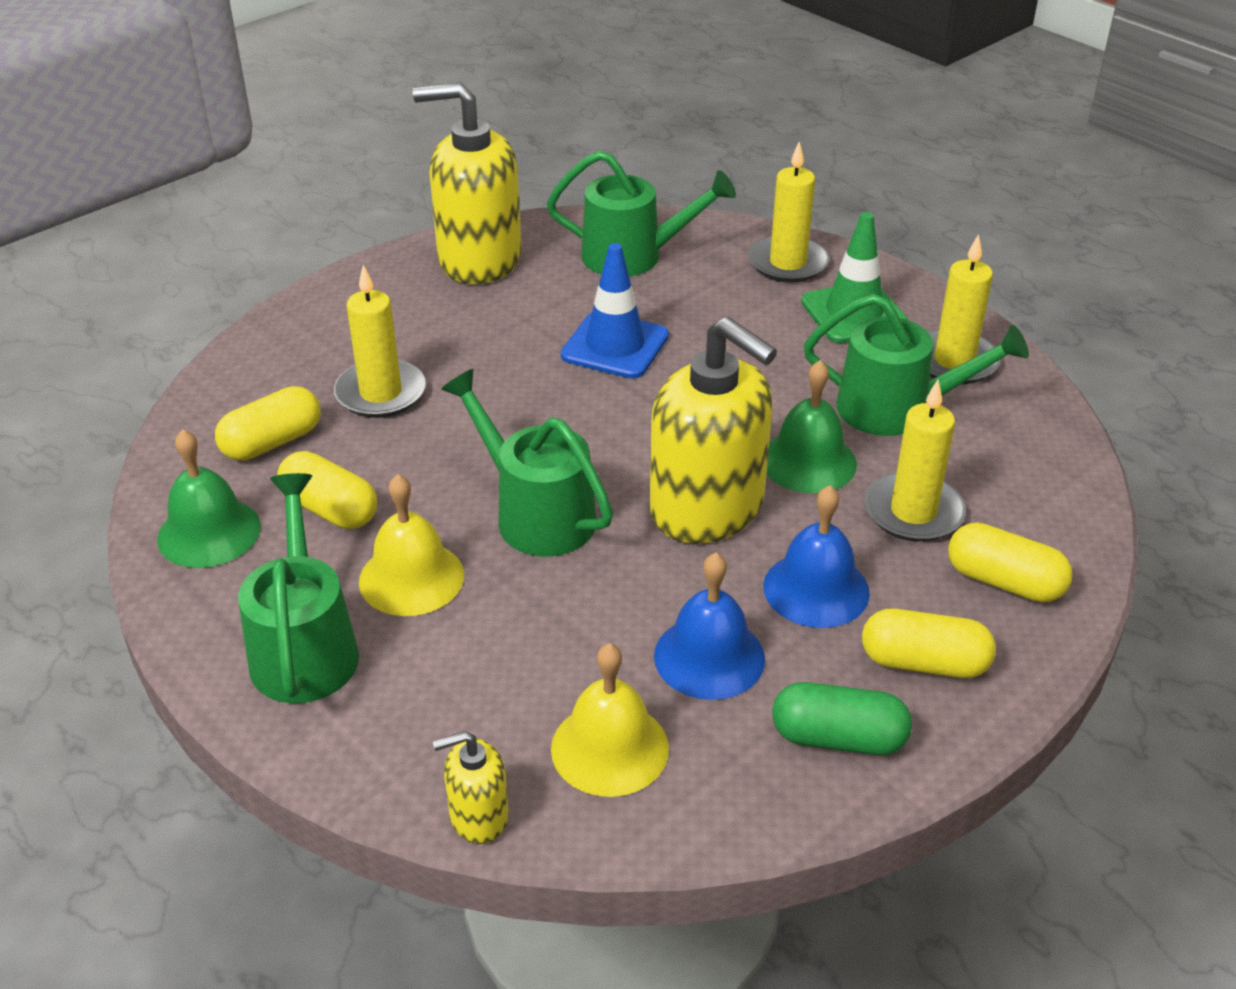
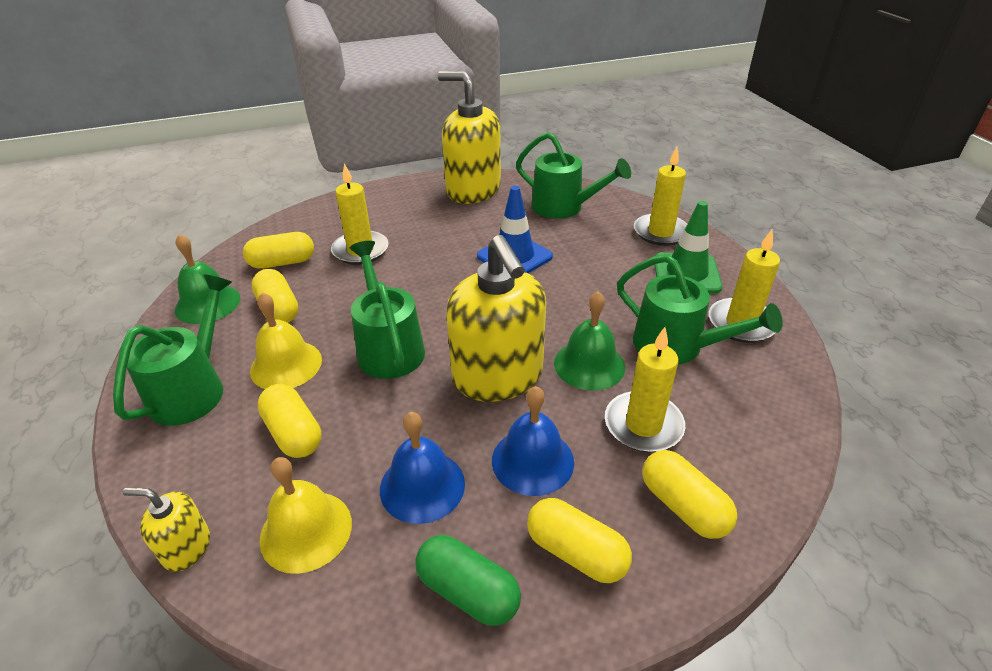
camera: 25 degrees right, 0 degrees up
(499, 654) = (293, 433): none -> yellow capsule

